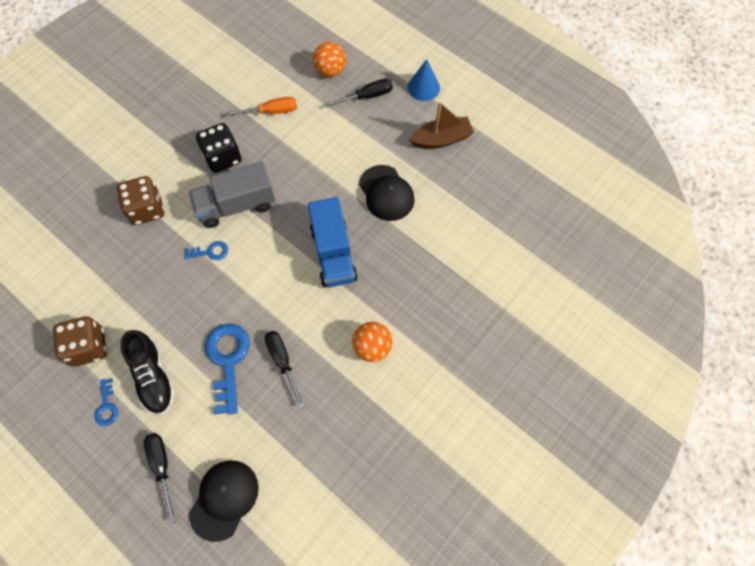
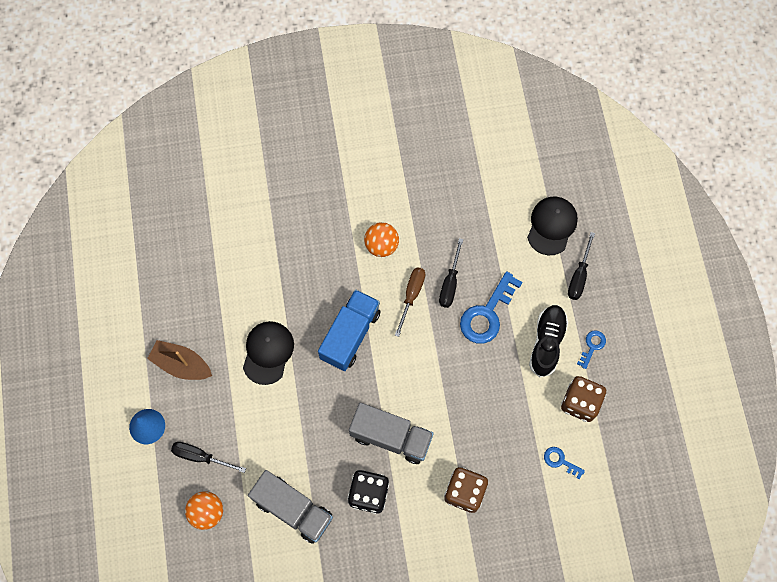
camera: 140 degrees left, 5 degrees up
(210, 252) = (440, 411): blue key -> blue key (560, 461)
(224, 499) = (551, 226): black cap -> black cap turned 135 degrees clockwise
(271, 112) = (293, 509): orange screwdriver -> grey truck
(308, 324) = (411, 295): none -> brown screwdriver

